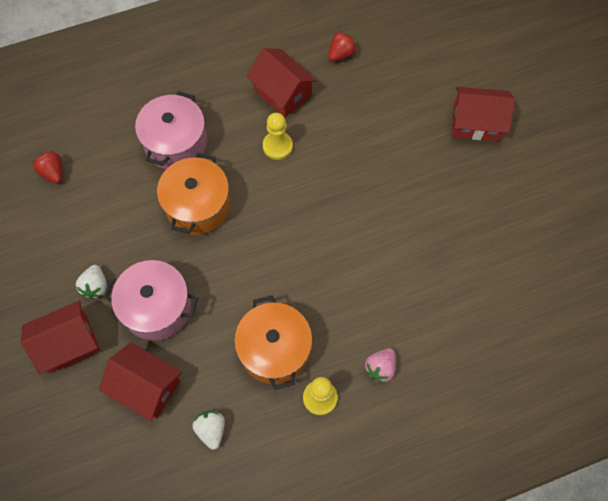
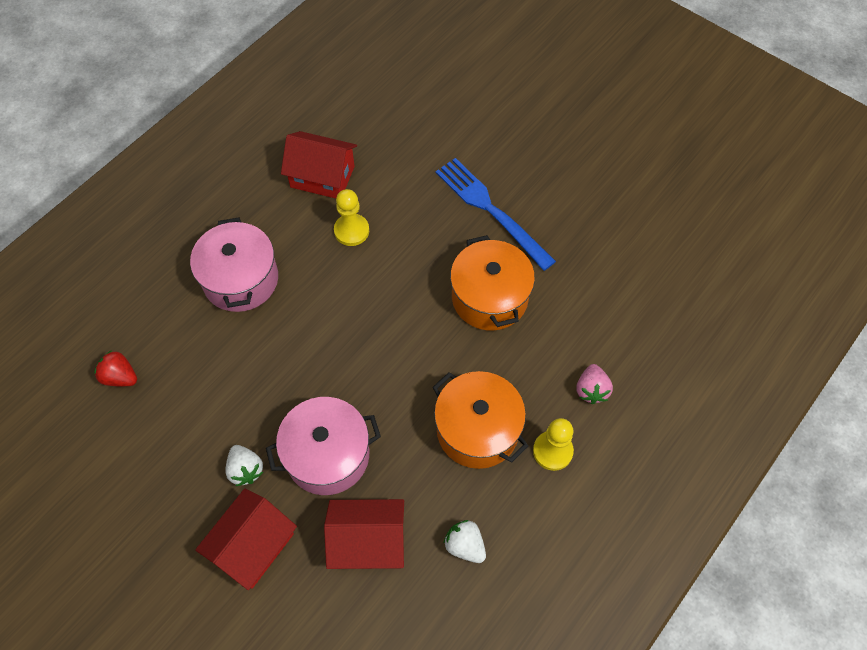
camera: 30 degrees left, 5 degrees down
(198, 206) = (305, 330): orange pot -> orange pot (489, 297)
(341, 54) = (359, 113): red strawberry -> none
(394, 184) = (491, 210): none -> blue fork
(476, 123) = (531, 117): red house -> none

